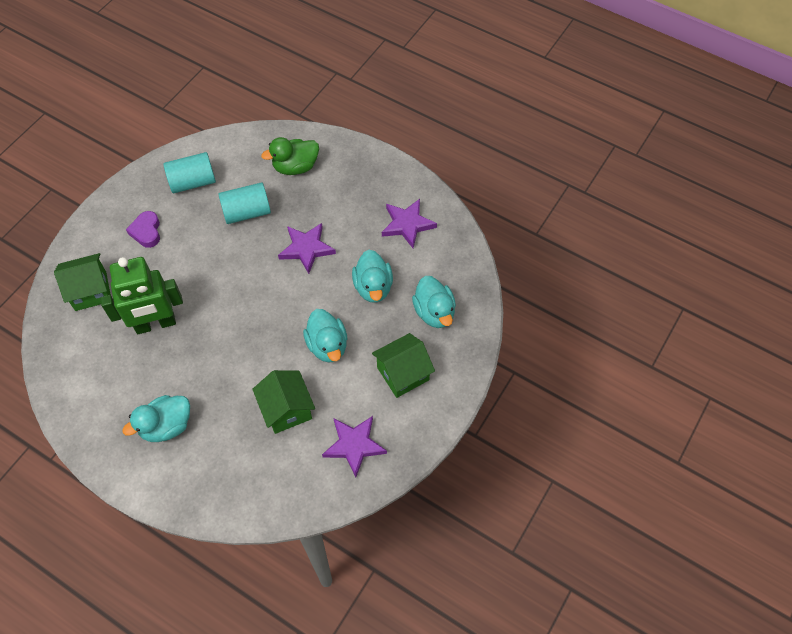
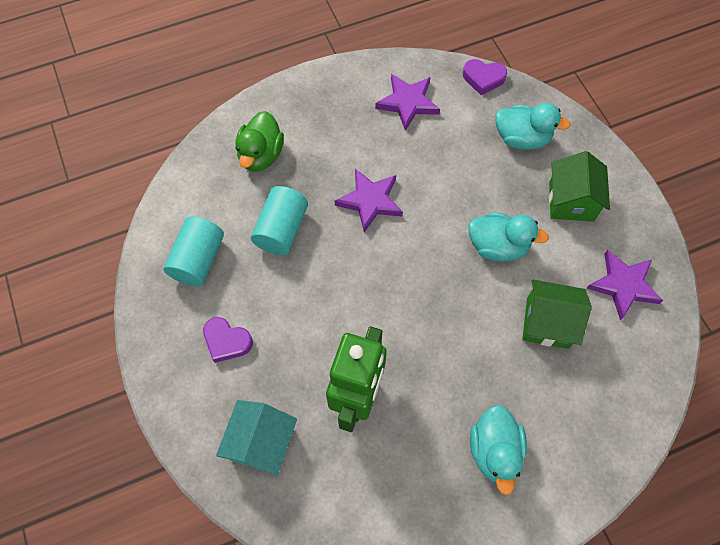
camera: 55 degrees left, 5 degrees up
(90, 291) = (261, 443): green house -> turquoise house
(373, 287) = (458, 171): turquoise duck -> none
(469, 259) = (483, 78): none -> purple heart

